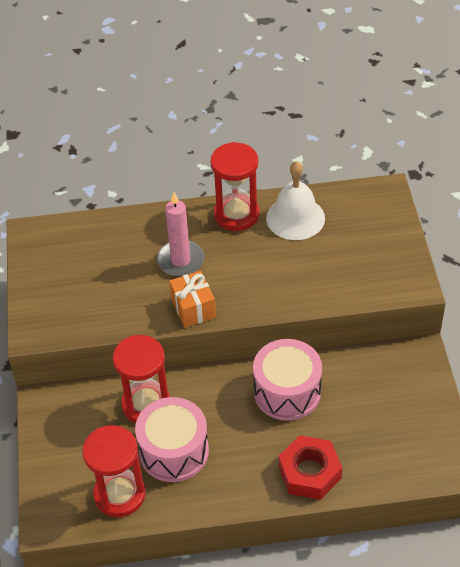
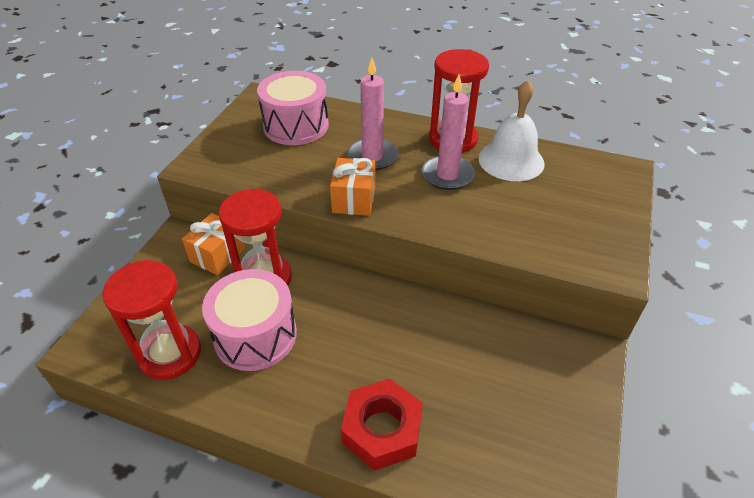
camera: 25 degrees right, 5 degrees down
(91, 402) = (217, 255): none -> orange gift
(253, 254) = (447, 175): none -> pink candle
(287, 392) = (412, 327): pink drum -> pink drum (296, 126)

